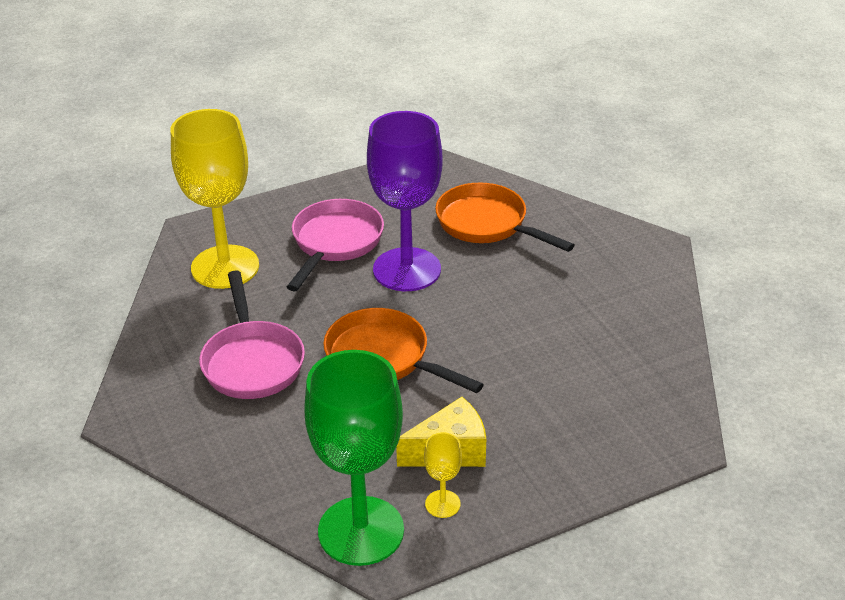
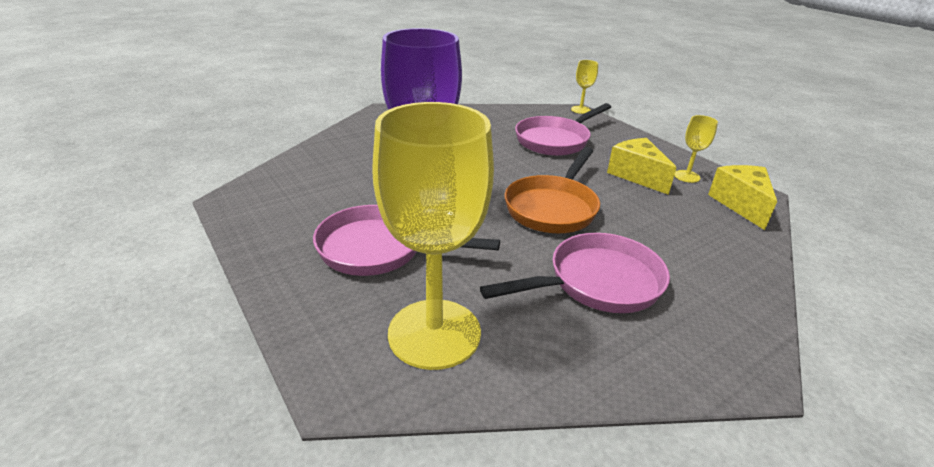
camera: 100 degrees left, 5 degrees down
(361, 531) = (741, 204): green goblet -> yellow cheese
(487, 224) = (351, 169): orange pan -> none
(563, 395) = (555, 140): none -> pink pan
(691, 450) = (580, 110): none -> yellow goblet

